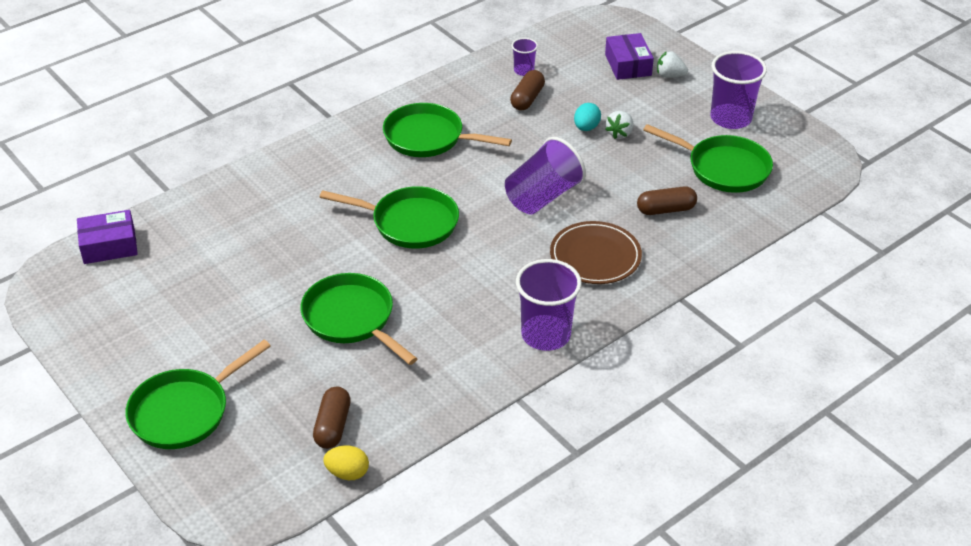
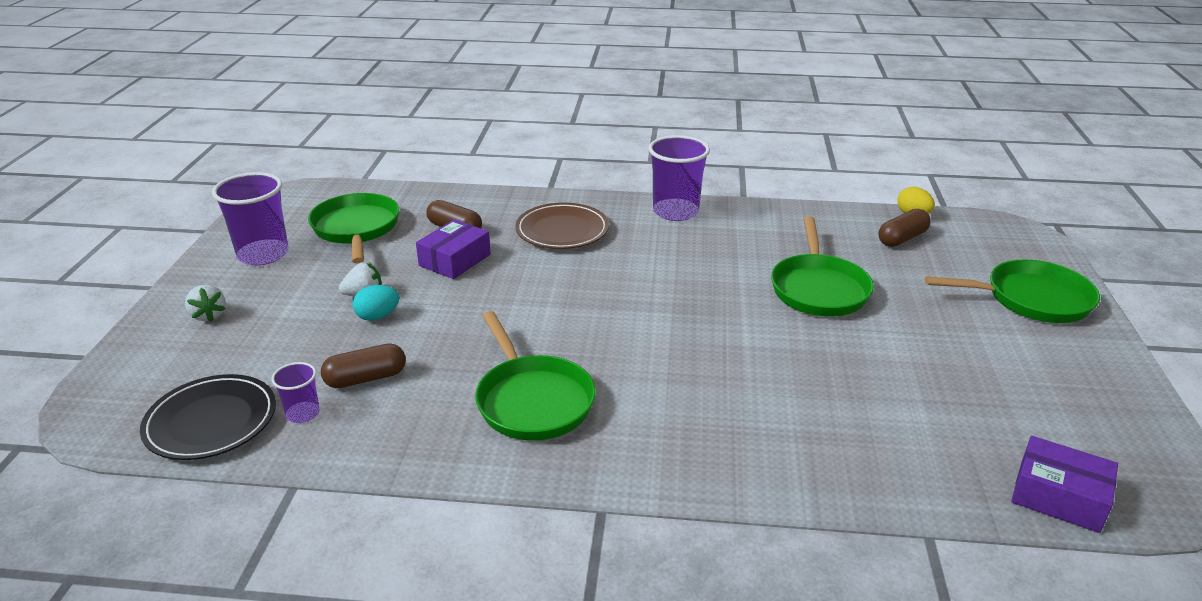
camera: 135 degrees left, 10 degrees down
(409, 223) = (673, 330): green pan -> none
(542, 197) = (525, 286): purple cup -> none
(555, 46) = (211, 422): none -> black plate
(628, 65) = (210, 349): purple box -> purple box (455, 260)

